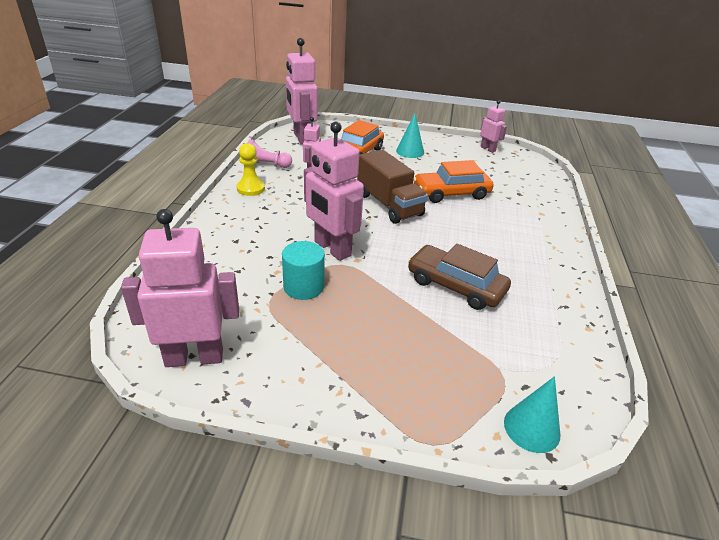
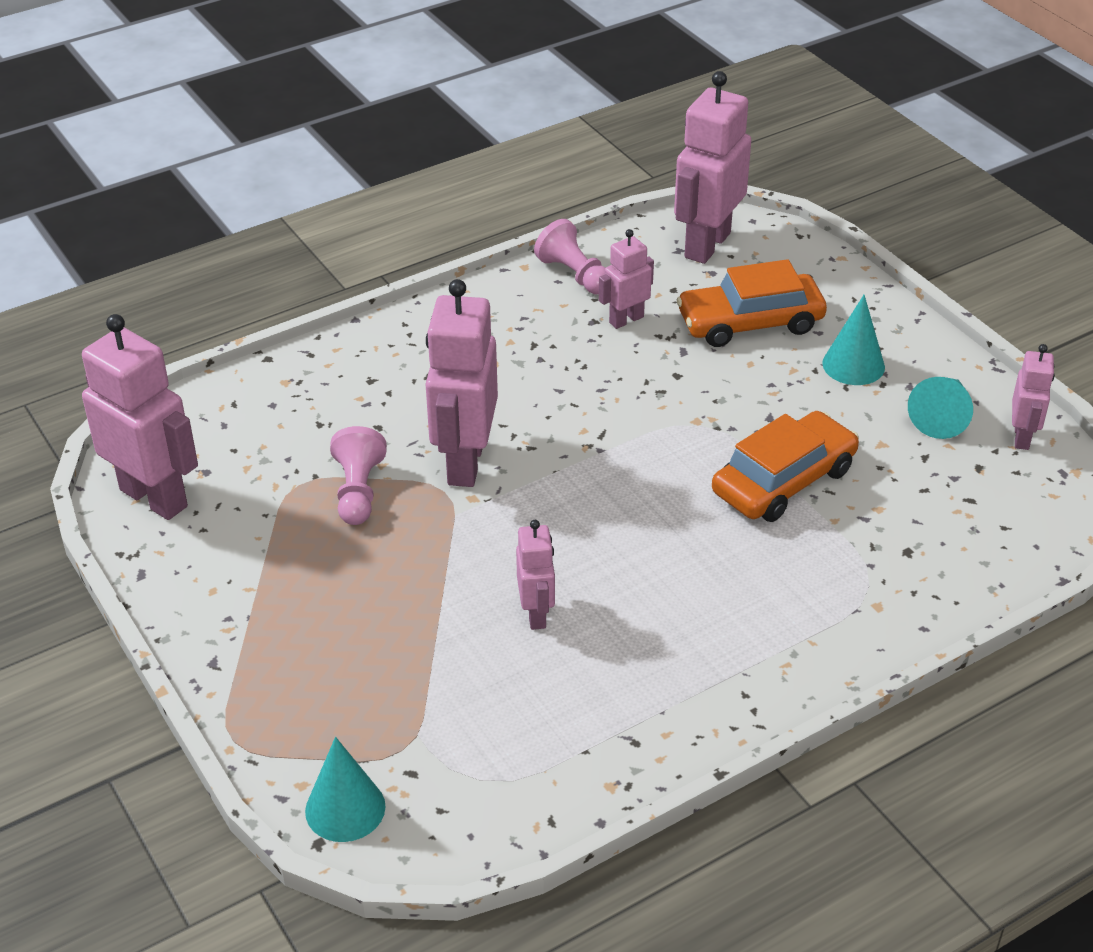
camera: 50 degrees right, 5 degrees up
(251, 188) = (496, 306): yellow pawn -> none
(303, 287) = (358, 491): turquoise cylinder -> pink pawn
(389, 205) = (649, 443): brown truck -> none
(451, 193) = (784, 481): orange car -> orange car turned 105 degrees clockwise
(455, 286) = (536, 614): brown car -> pink robot
(459, 153) = (941, 416): none -> turquoise cone

